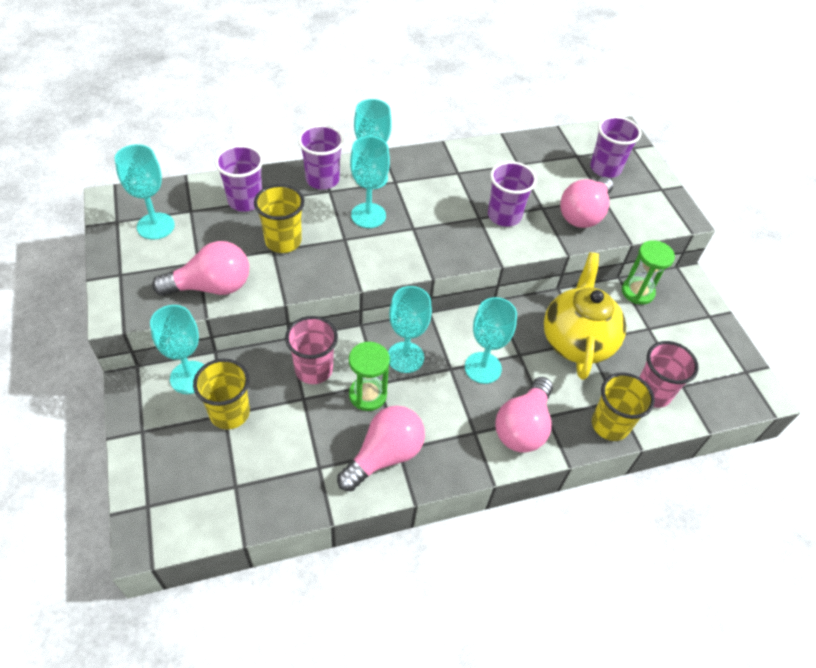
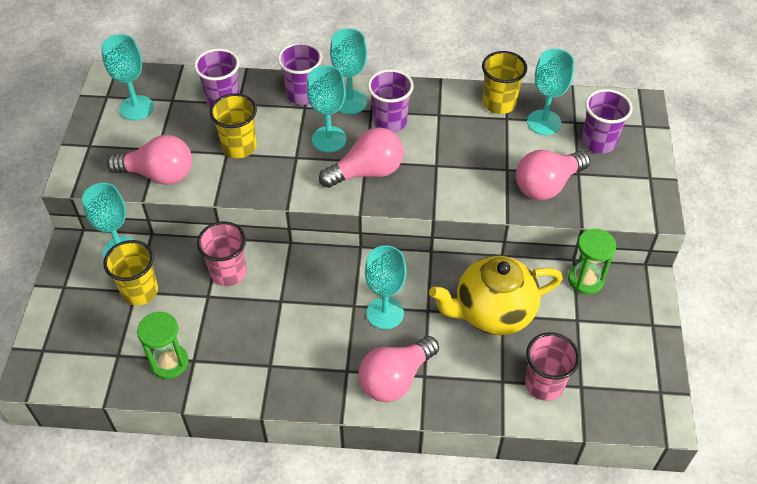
camera: 25 degrees right, 0 degrees up
(368, 395) = (265, 309): green hourglass -> green hourglass (169, 362)
(384, 455) = (254, 367): pink light bulb -> pink light bulb (367, 172)
(405, 357) = (316, 283): turquoise goblet -> turquoise goblet (544, 122)
(504, 216) = (462, 169): purple cup -> purple cup (390, 122)
(576, 341) = (492, 312): yellow teapot -> yellow teapot turned 135 degrees counterclockwise
(610, 425) = (482, 402): yellow cup -> yellow cup (499, 103)

